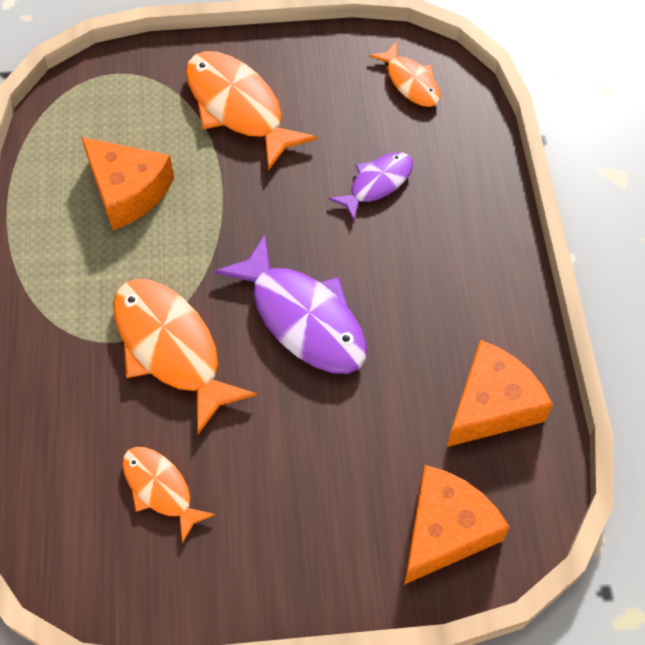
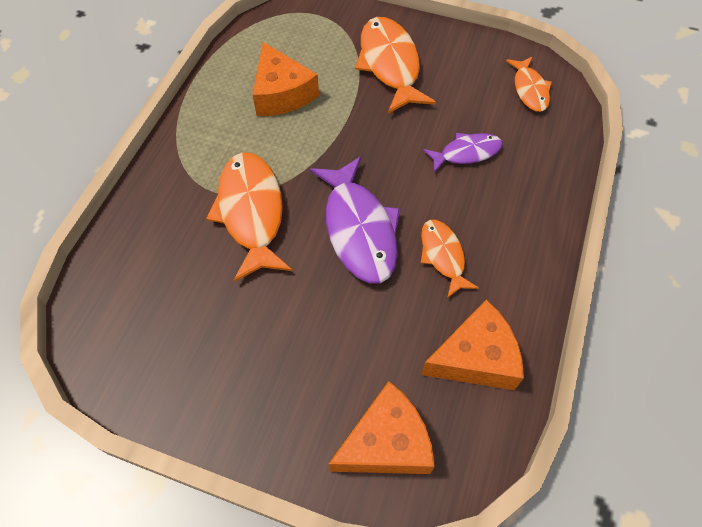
camera: 25 degrees right, 0 degrees up
(160, 489) = (187, 311): orange fish -> orange fish (443, 256)

